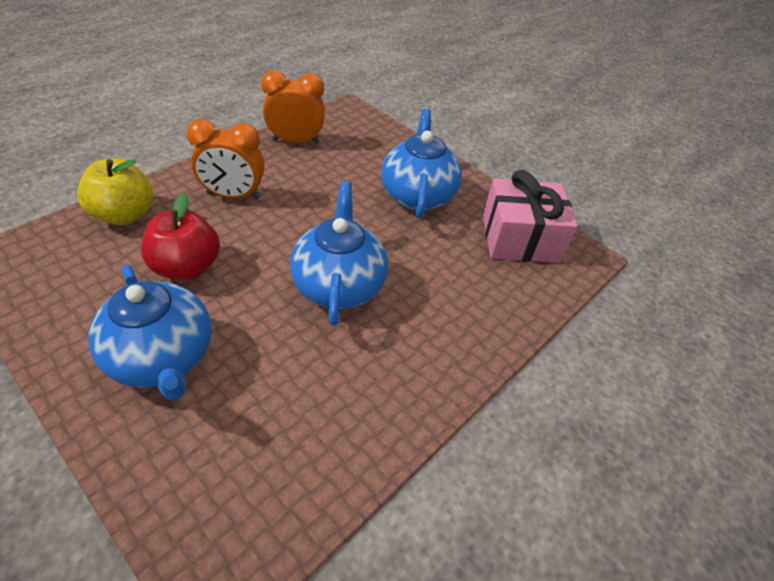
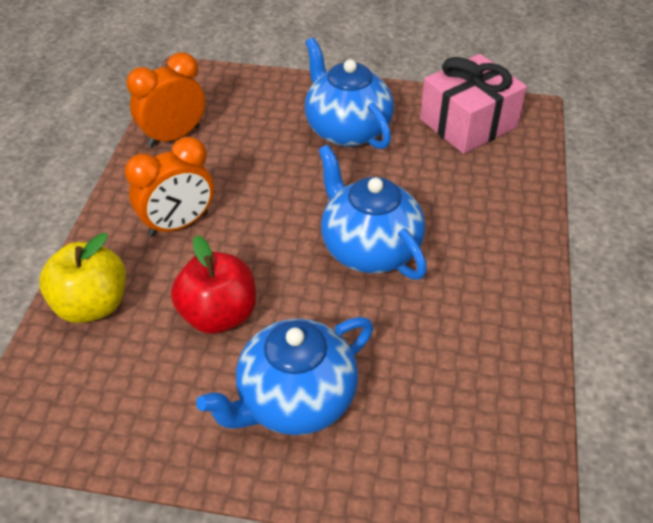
camera: 30 degrees left, 0 degrees up
(163, 358) = (294, 400): blue teapot -> blue teapot turned 120 degrees clockwise

